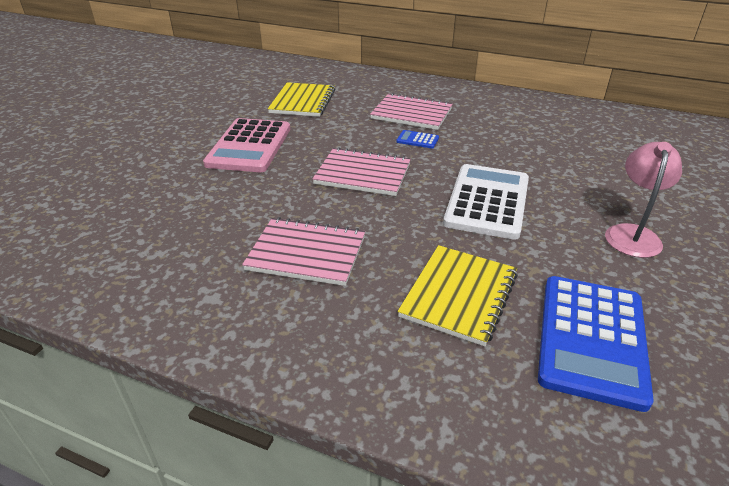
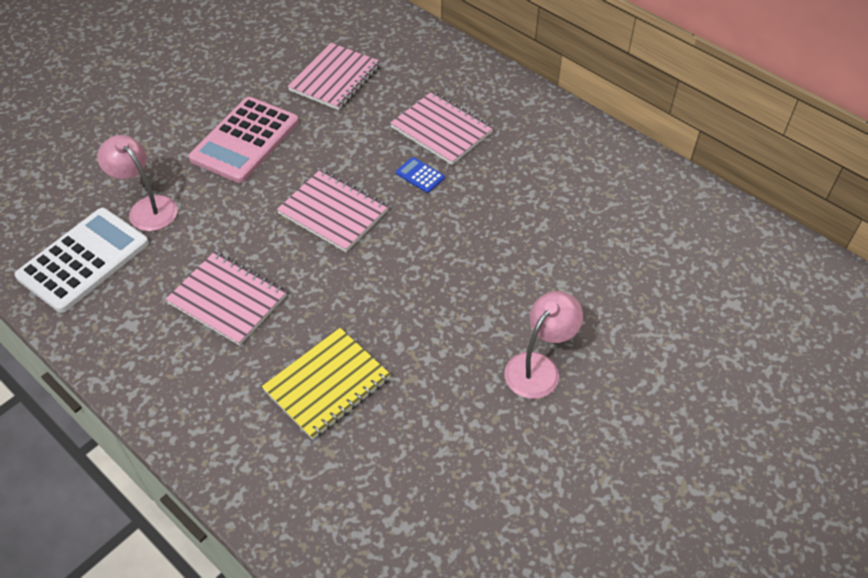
camera: 20 degrees right, 15 degrees up
(179, 205) = (147, 207): none -> pink lamp
(303, 101) = (335, 78): yellow notebook -> pink notebook
(487, 201) = (430, 284): white calculator -> white calculator (84, 260)
(591, 339) = (404, 461): blue calculator -> none

